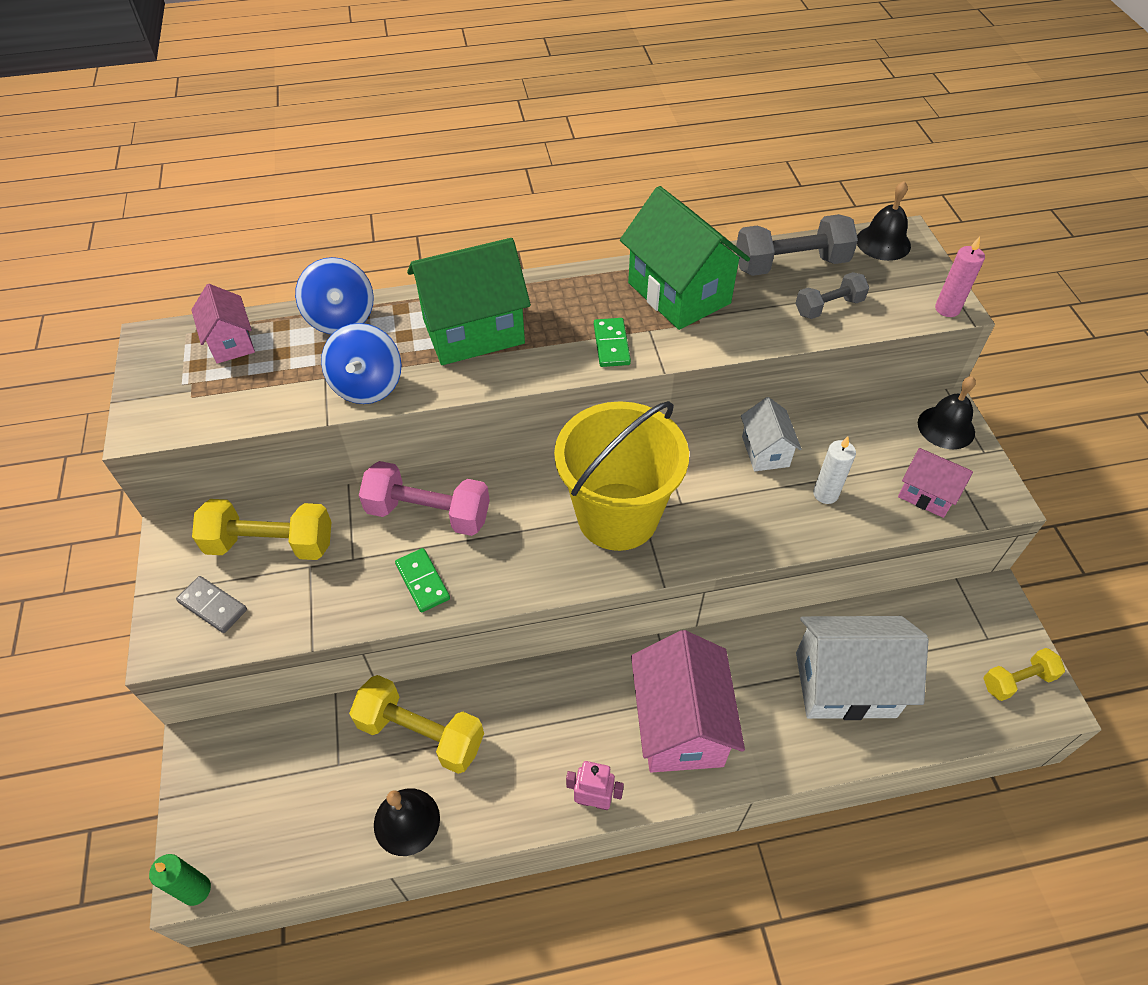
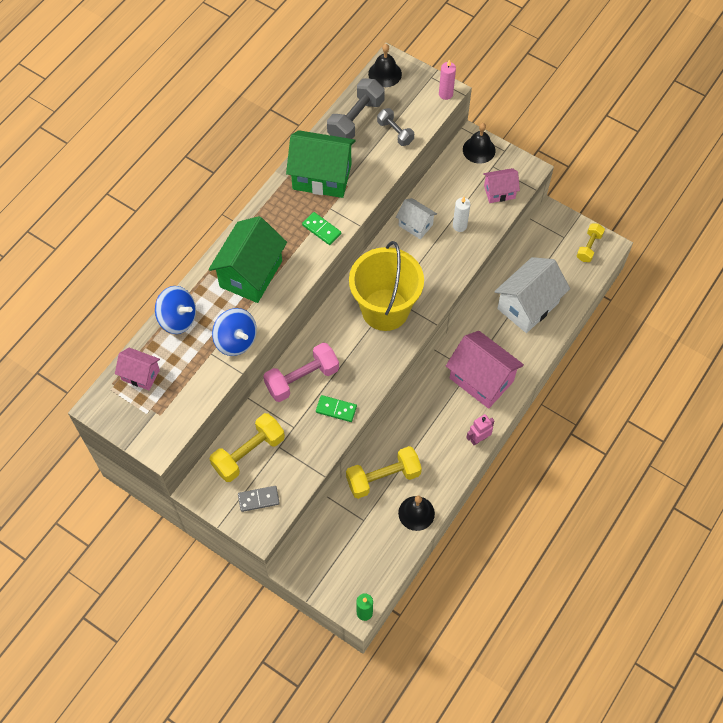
camera: 45 degrees left, 10 degrees up
(828, 307) = (395, 132): grey dumbbell -> grey dumbbell turned 60 degrees counterclockwise

